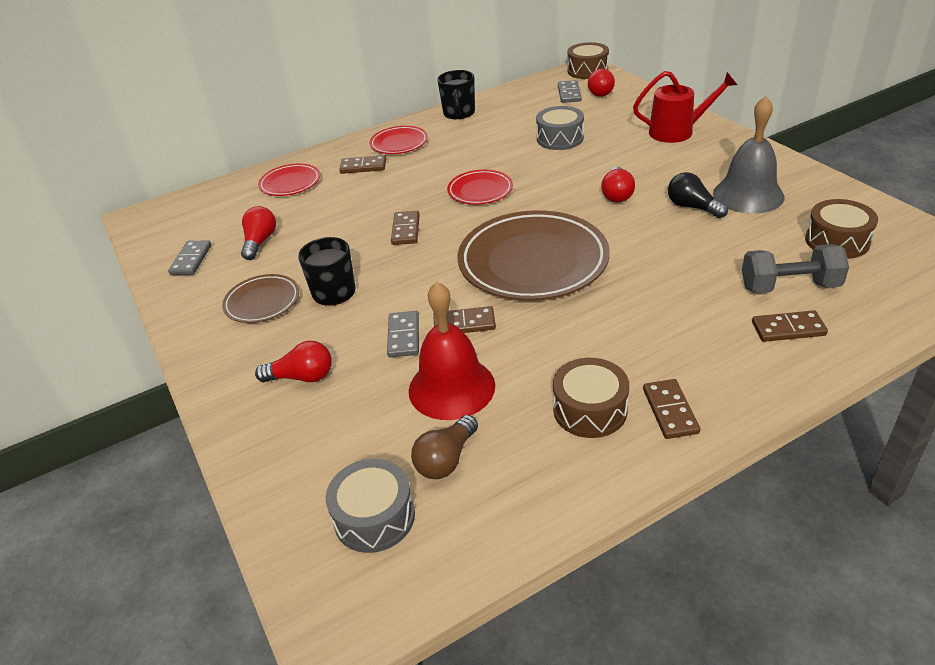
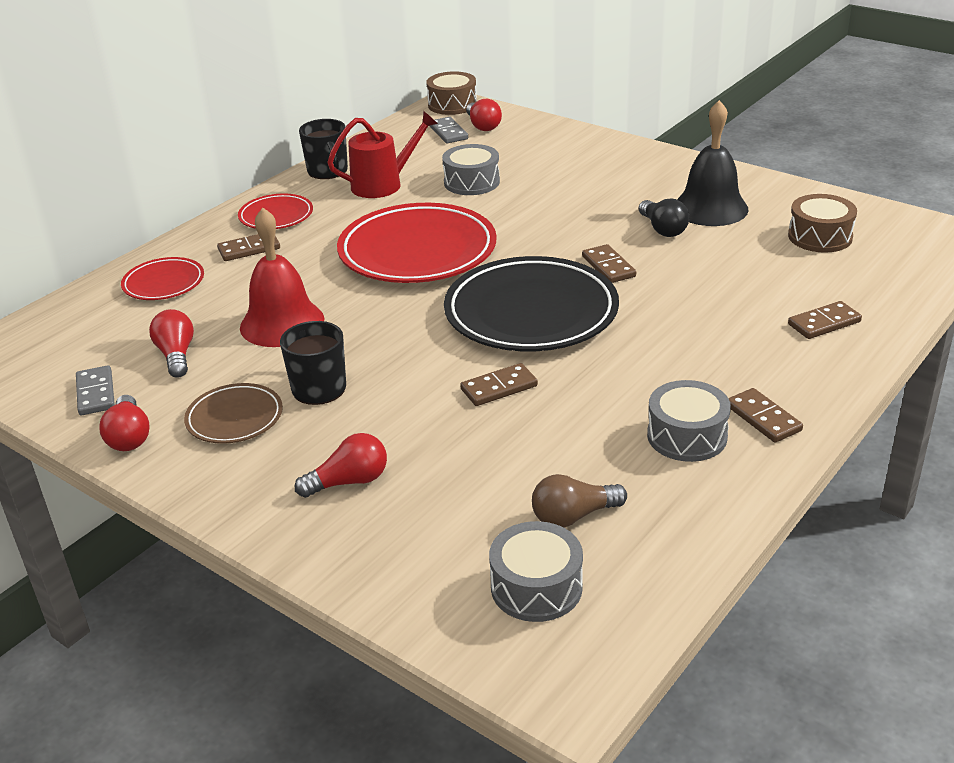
camera: 25 degrees left, 5 degrees down
(403, 336) = (439, 415): grey domino -> none
(405, 230) = (358, 308): brown domino -> brown domino (608, 266)
(446, 459) = (573, 516): brown light bulb -> brown light bulb turned 60 degrees clockwise
(451, 387) = (530, 450): red bell -> red bell (282, 323)
(480, 191) = (417, 251): red plate -> red plate, size x1.99
(533, 262) = (531, 312): brown plate -> black plate
(590, 410) = (687, 436): brown drum -> grey drum
(617, 194) = (576, 230): red light bulb -> red light bulb (129, 437)
(678, 131) = (598, 156): red watering can -> red watering can (383, 184)
(692, 207) = (663, 229): black light bulb -> black light bulb turned 135 degrees counterclockwise
(748, 195) = (710, 208): grey bell -> black bell
(789, 287) = (802, 286): grey dumbbell -> none

